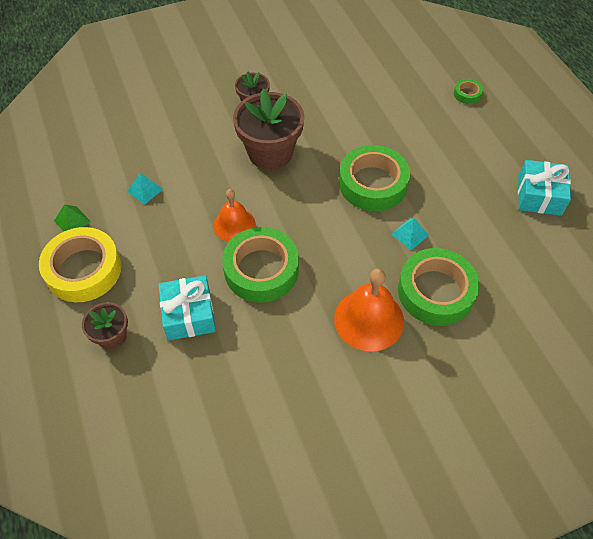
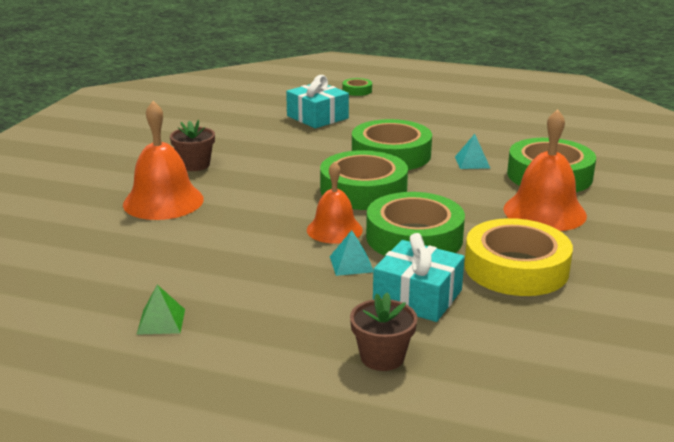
camera: 50 degrees left, 30 degrees down
(83, 270) = (251, 341): yellow tape -> yellow tape (516, 268)
(145, 190) = (200, 259): turquoise pyramid -> turquoise pyramid (351, 264)
(194, 126) = (163, 201): none -> orange bell
(270, 152) = (273, 180): brown flower pot -> none
(302, 204) = (363, 190): none -> green tape
(539, 196) = (503, 108): turquoise gift -> turquoise gift (317, 117)

